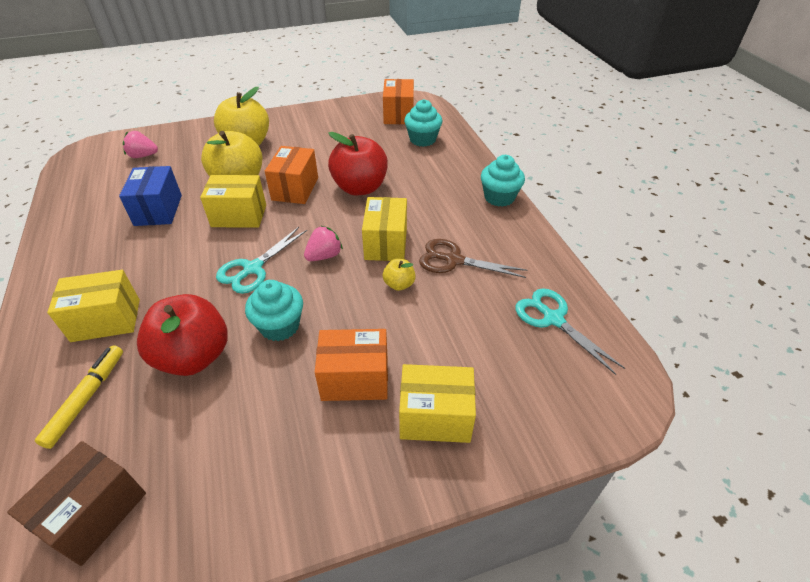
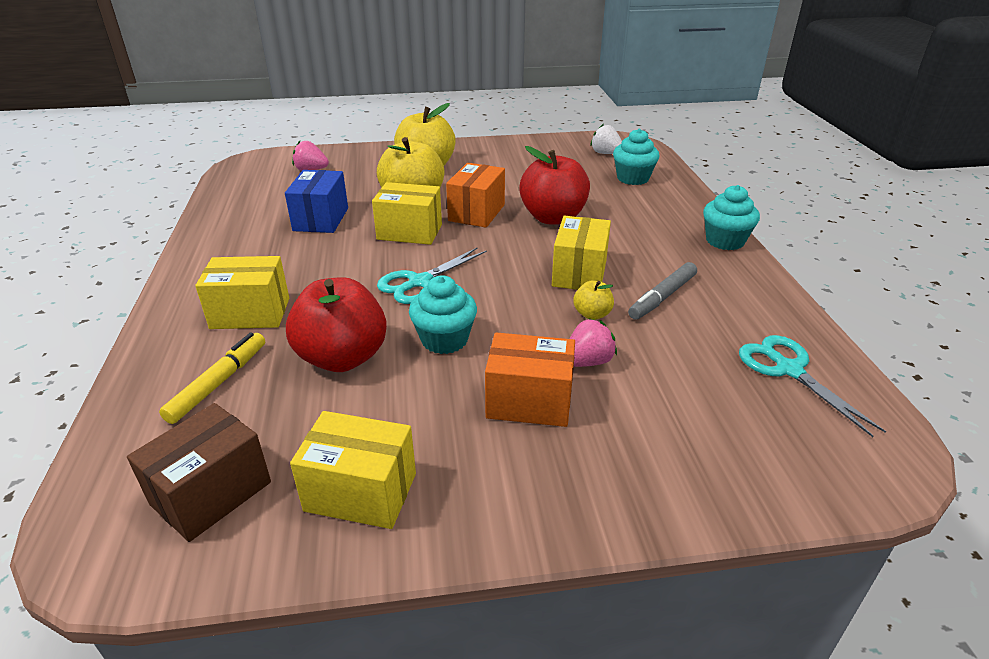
camera: 10 degrees right, 10 degrees down
(324, 256) = (504, 278): pink strawberry -> pink strawberry (587, 362)
(398, 115) = (605, 153): orange box -> white strawberry
(435, 417) = (626, 452): yellow box -> yellow box (361, 492)
(454, 260) = (662, 297): brown scissors -> grey marker

